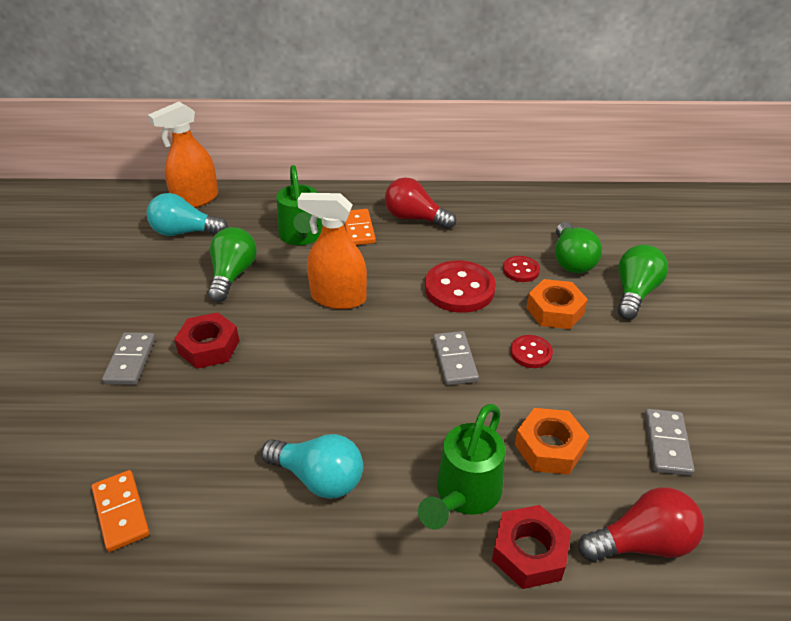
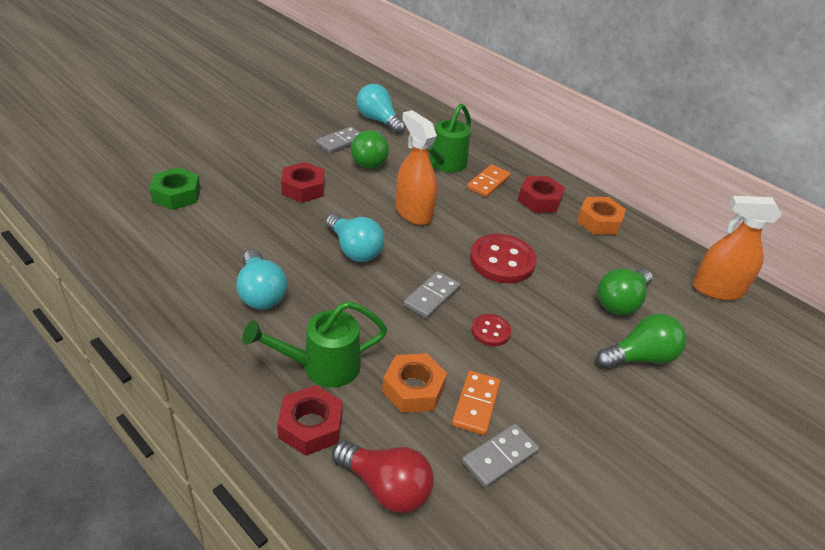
camera: 40 degrees right, 0 degrees up
(82, 453) = (176, 195): none -> green nut
(121, 512) = (155, 233): orange domino -> orange domino (476, 404)
(130, 360) = (257, 168): grey domino -> grey domino (340, 142)
(196, 200) = (411, 106): orange spray bottle -> orange spray bottle (717, 289)
(232, 275) = (370, 160): green light bulb -> green light bulb turned 135 degrees clockwise
(339, 369) = (354, 249): none -> turquoise light bulb
(415, 218) = (539, 200): red light bulb -> red nut
(521, 270) = (568, 280): red button -> none
(555, 311) = (552, 321): orange nut -> orange nut (599, 221)

